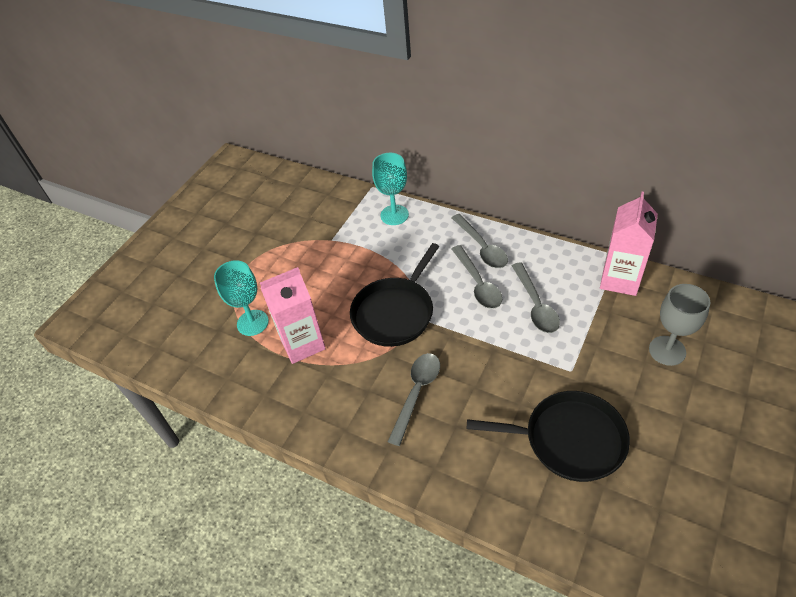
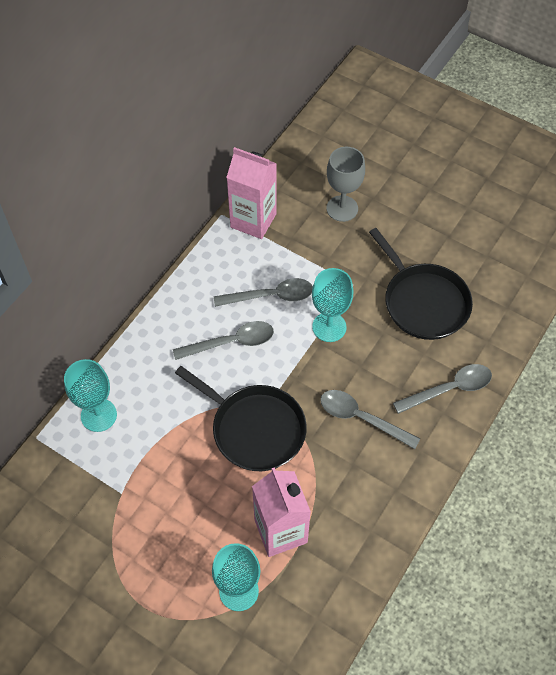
camera: 90 degrees left, 10 degrees up
(482, 248) = (179, 330): grey spoon -> grey spoon (449, 389)
(513, 355) = (329, 327): none -> turquoise goblet
(569, 439) = (423, 302): black pan -> black pan turned 135 degrees clockwise

